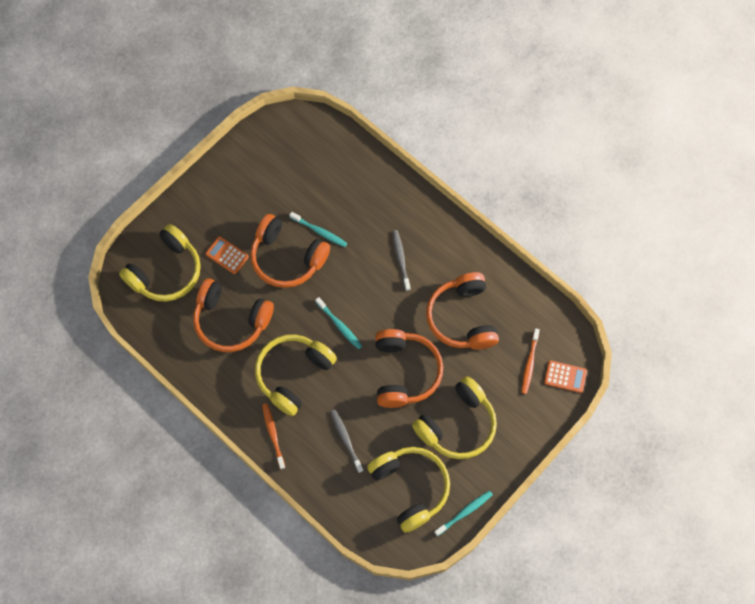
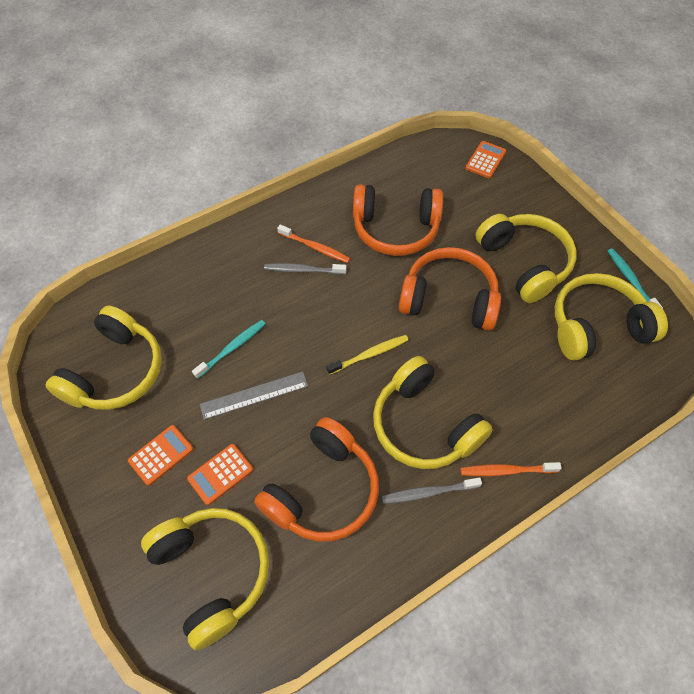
camera: 75 degrees left, 10 degrees down
(231, 215) = (161, 455): none -> orange calculator
(282, 164) = (116, 371): none -> yellow headphones
(287, 258) = (254, 395): orange headphones -> grey ruler
(339, 325) = (369, 354): turquoise toothbrush -> yellow toothbrush
(346, 439) = (526, 382): grey toothbrush -> grey toothbrush (428, 492)
(529, 363) = (464, 184): orange toothbrush -> orange toothbrush (315, 247)

